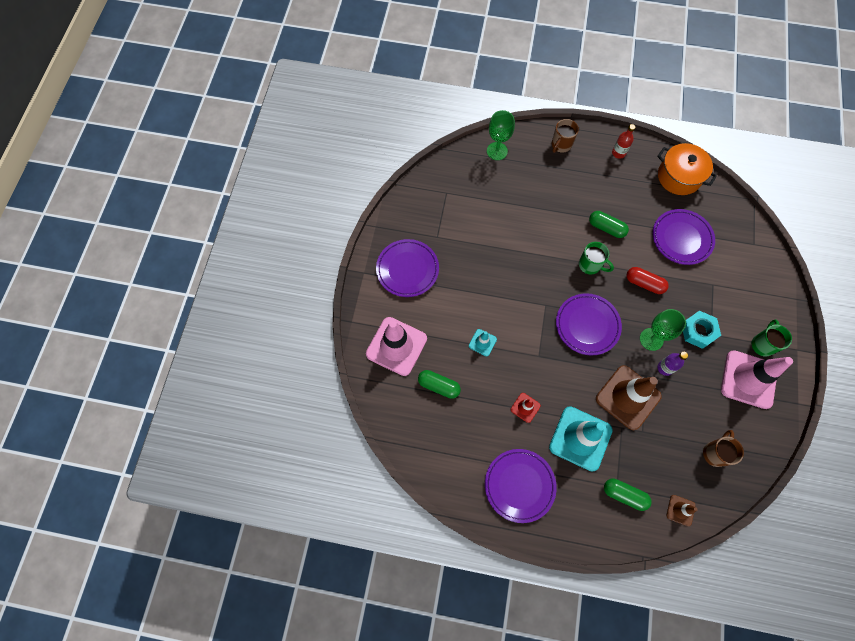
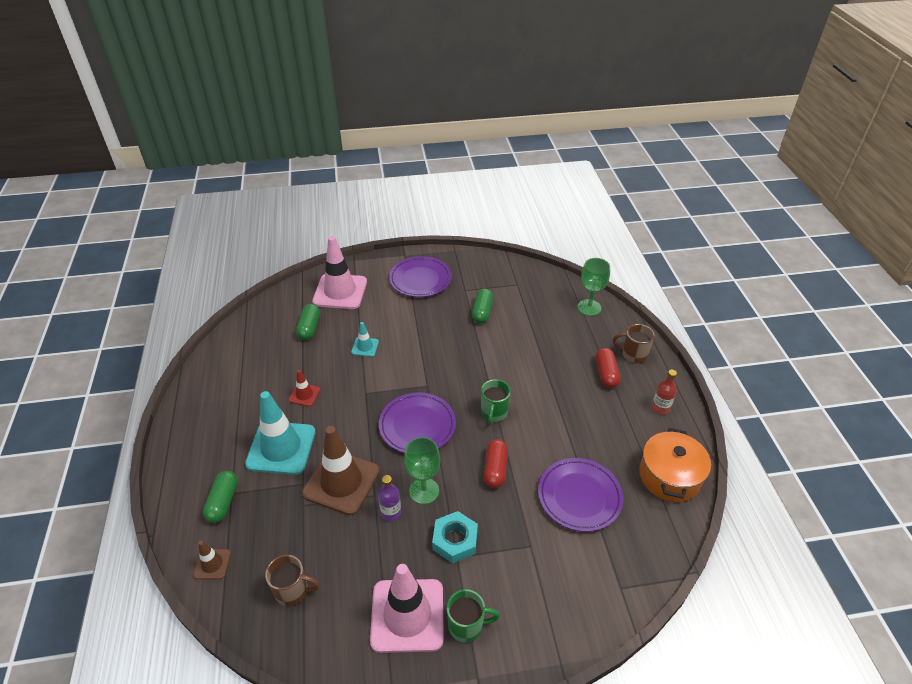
camera: 70 degrees right, 25 degrees down
(519, 485) = (220, 409): purple plate -> none
(574, 172) = (606, 373): none -> red capsule
(606, 228) = (550, 417): green capsule -> green capsule (482, 312)

